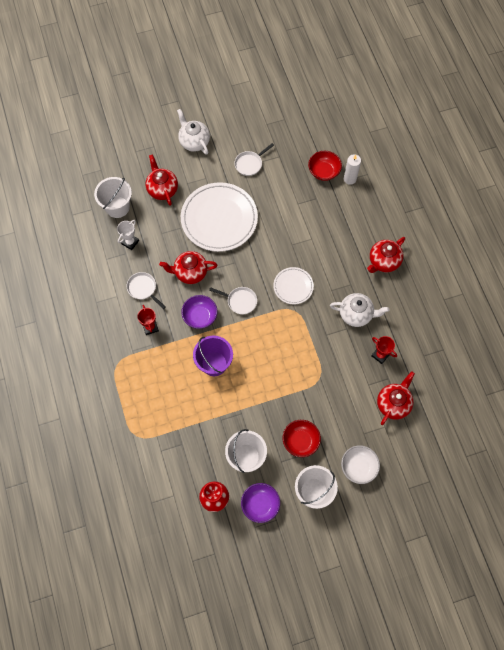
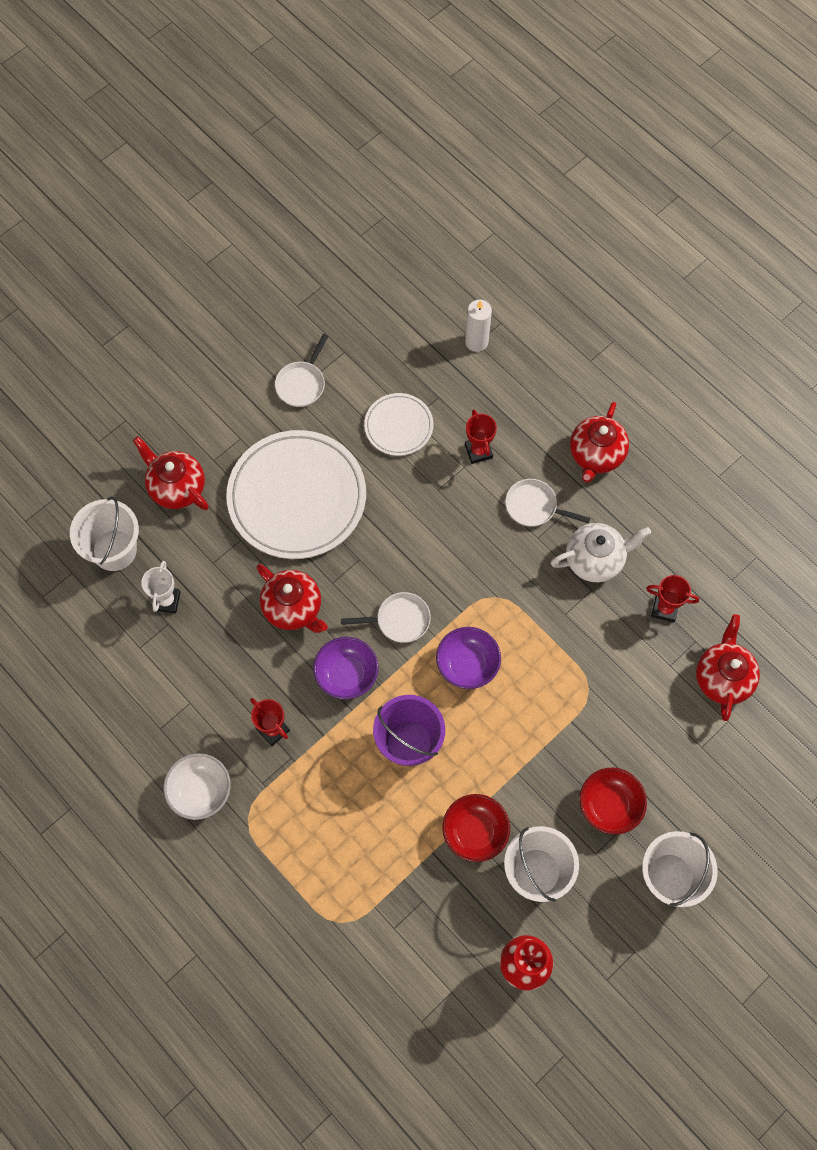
camera: 25 degrees left, 0 degrees up
(143, 289) = (228, 670): white pan -> white pan (534, 506)
(190, 272) = (293, 608): red teapot -> red teapot turned 105 degrees counterclockwise
(194, 142) = (190, 384): white teapot -> none
(260, 504) = (597, 939): purple bowl -> purple bowl (467, 664)
(293, 286) = (473, 558): white plate -> white plate (398, 426)
(323, 172) = (429, 347): red bowl -> red bowl (475, 832)
(323, 234) = (478, 451): none -> red trophy
(358, 467) = (719, 804): white bowl -> white bowl (200, 791)

